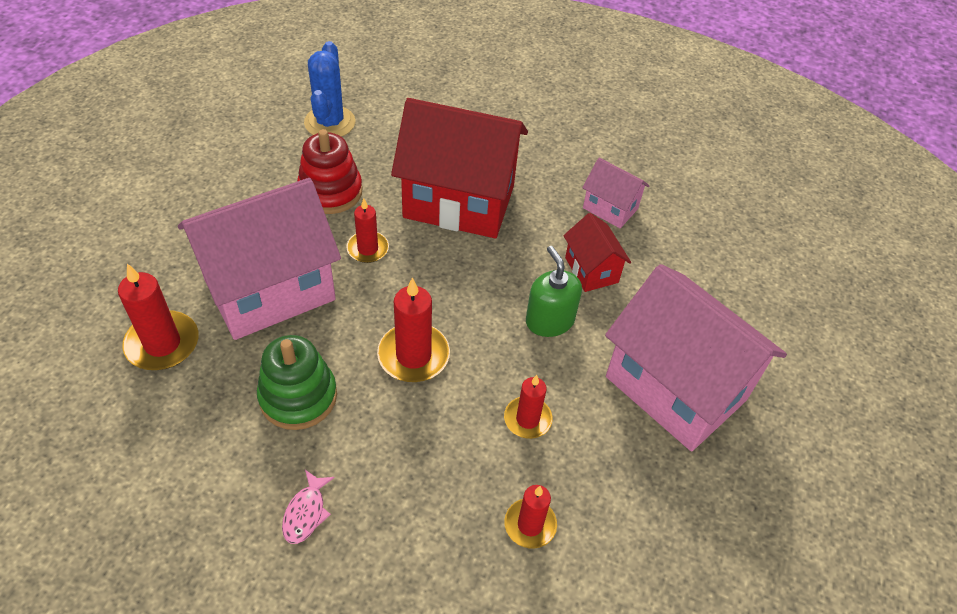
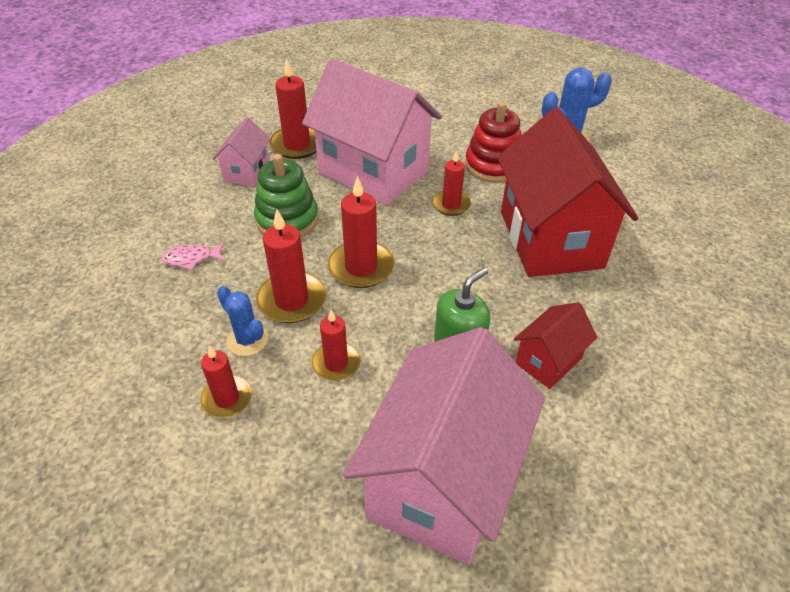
camera: 70 degrees right, 5 degrees down
(427, 430) = (291, 300): none -> red candle
(463, 486) = (247, 340): none -> blue cactus
(610, 208) = (648, 353): pink house -> pink house (246, 172)

